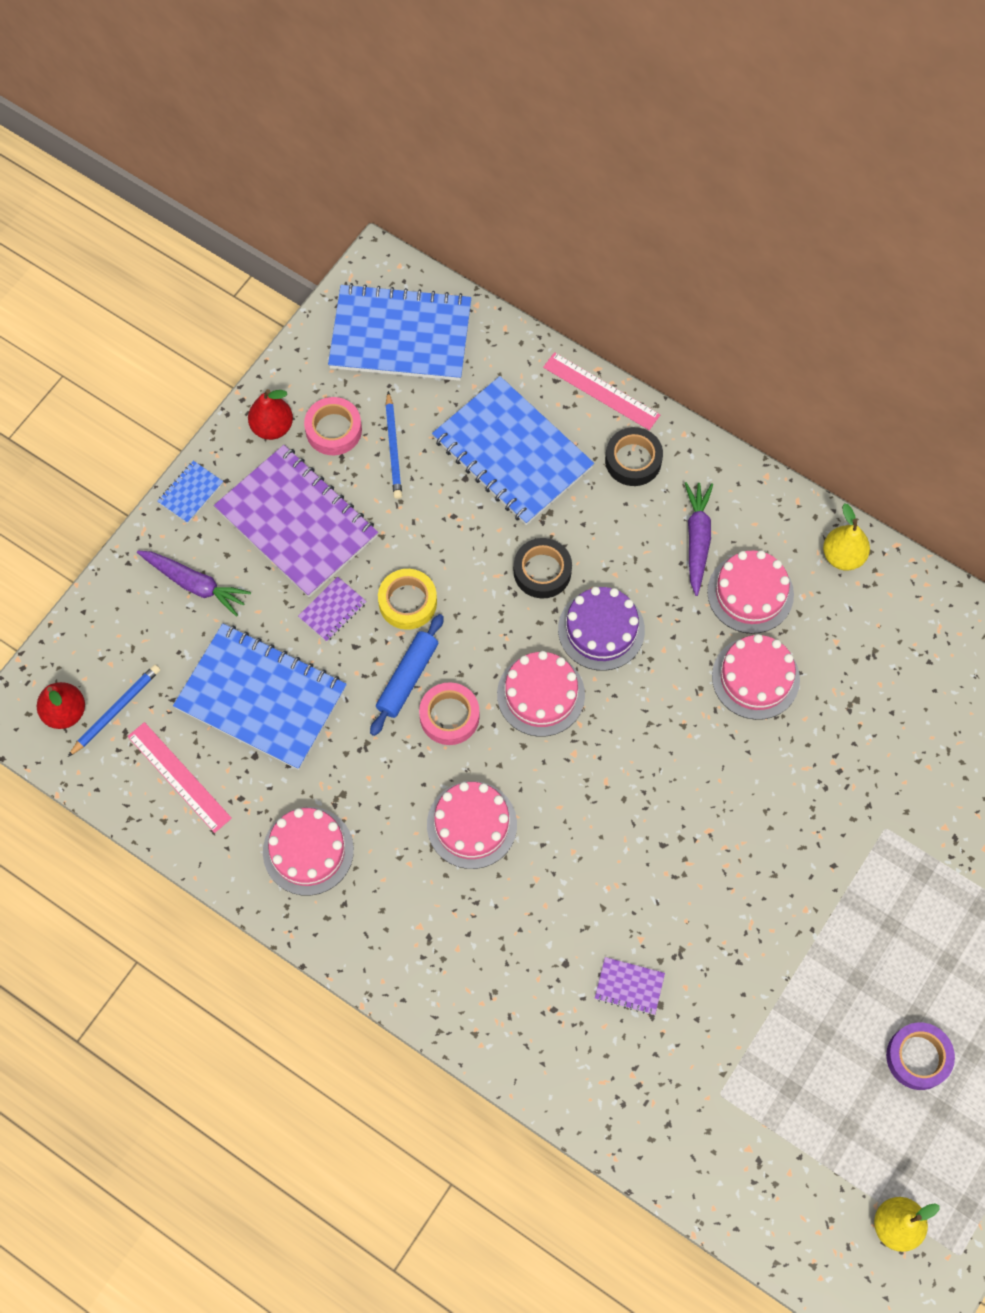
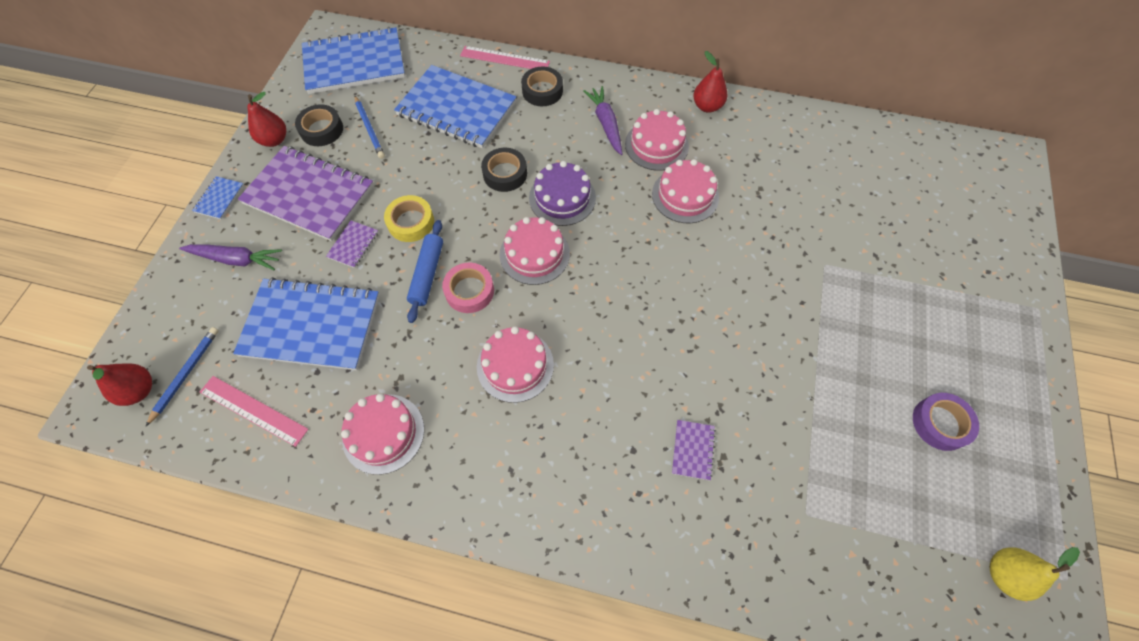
camera: 20 degrees left, 5 degrees down
(333, 430) = (321, 130): pink tape -> black tape
(629, 986) = (692, 450): purple notebook -> purple notebook turned 75 degrees counterclockwise
(843, 556) = (707, 106): yellow pear -> red pear

